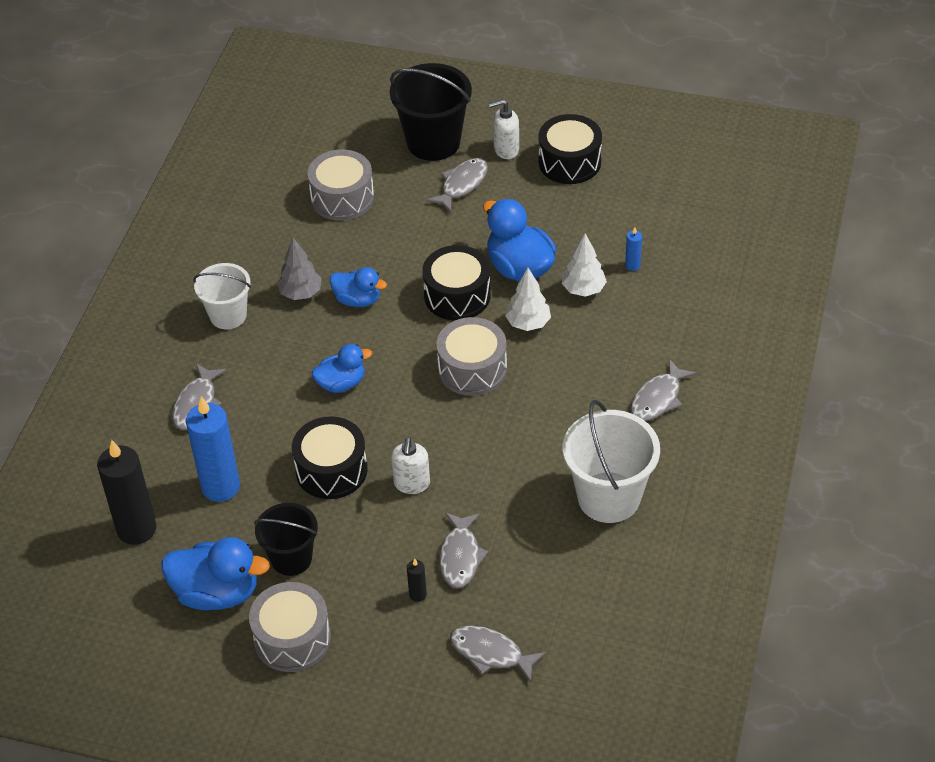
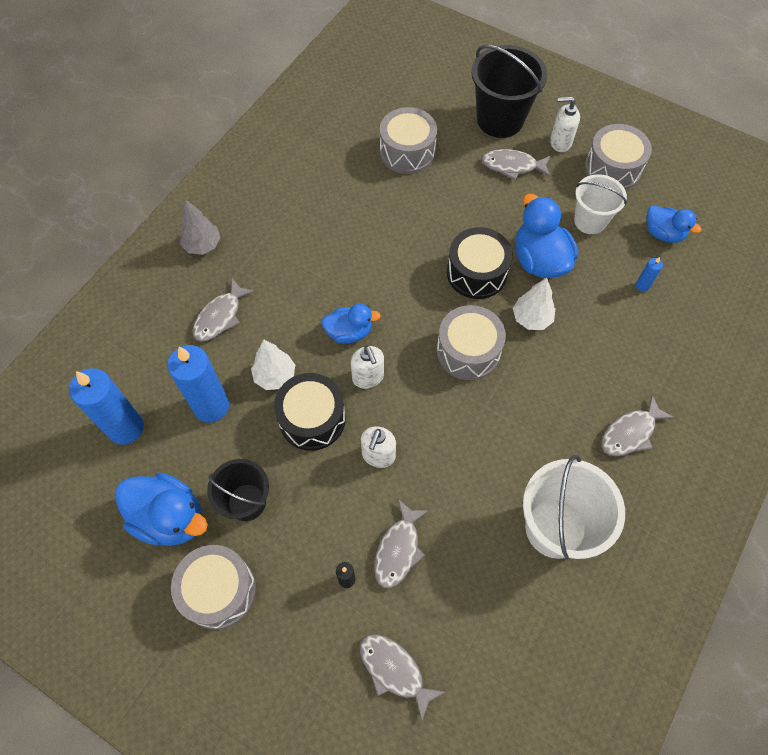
camera: 15 degrees right, 15 degrees up
(136, 529) = (126, 428): black candle -> blue candle
(228, 315) = (276, 238): white bucket -> white bucket (590, 221)
(300, 293) = (343, 233): grey tree -> grey tree (202, 245)
(357, 300) = (389, 253): blue duck -> blue duck (663, 233)
(376, 419) = (368, 377): none -> white soap dispenser
(462, 185) = (512, 166): grey fish -> grey fish turned 135 degrees counterclockwise
(569, 162) = (612, 168): black drum -> grey drum
(583, 289) = (591, 298): white tree -> white tree (275, 376)

